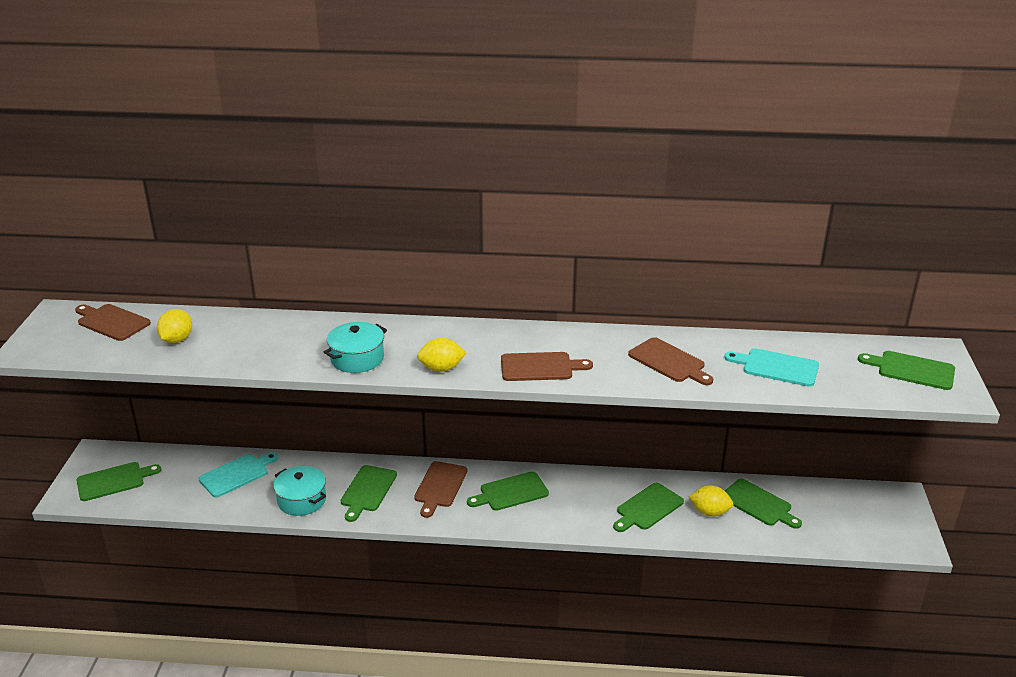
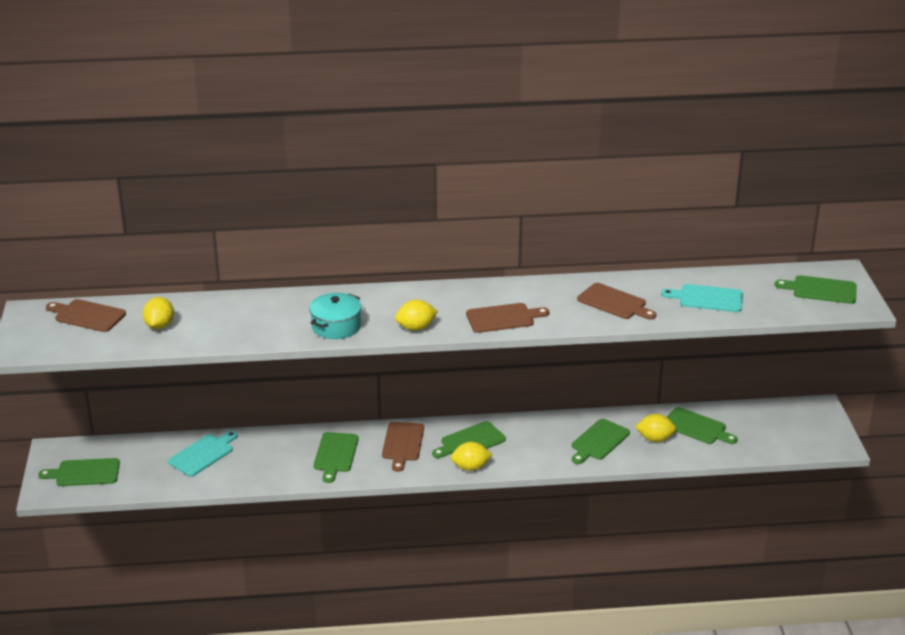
camera: 10 degrees left, 0 degrees up
(114, 481) = (84, 473): green cutting board -> green cutting board turned 150 degrees counterclockwise
(302, 500) = (276, 469): turquoise pot -> none
(503, 522) = (470, 467): none -> yellow lemon

